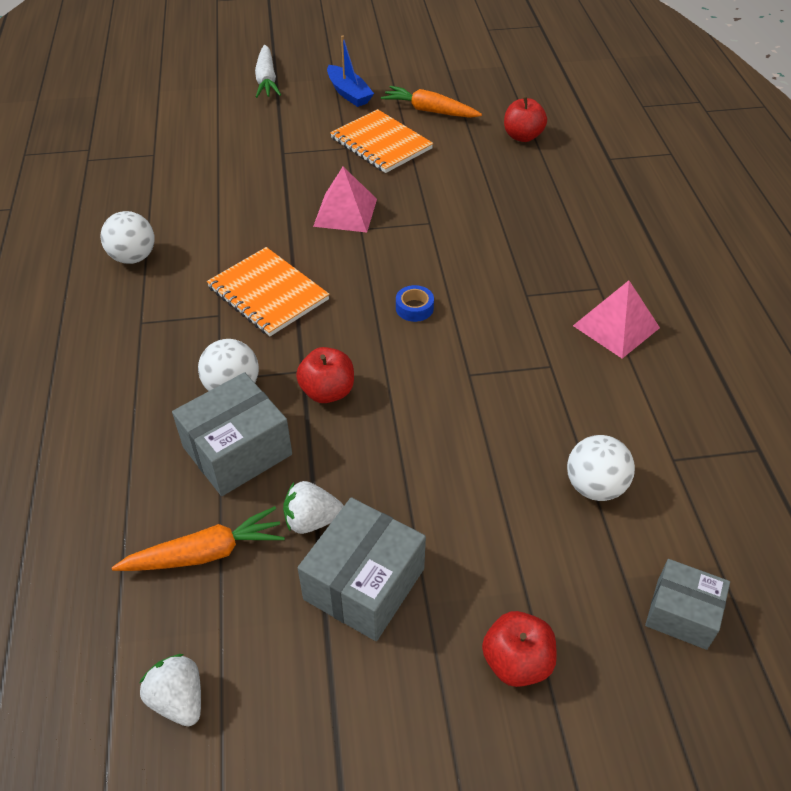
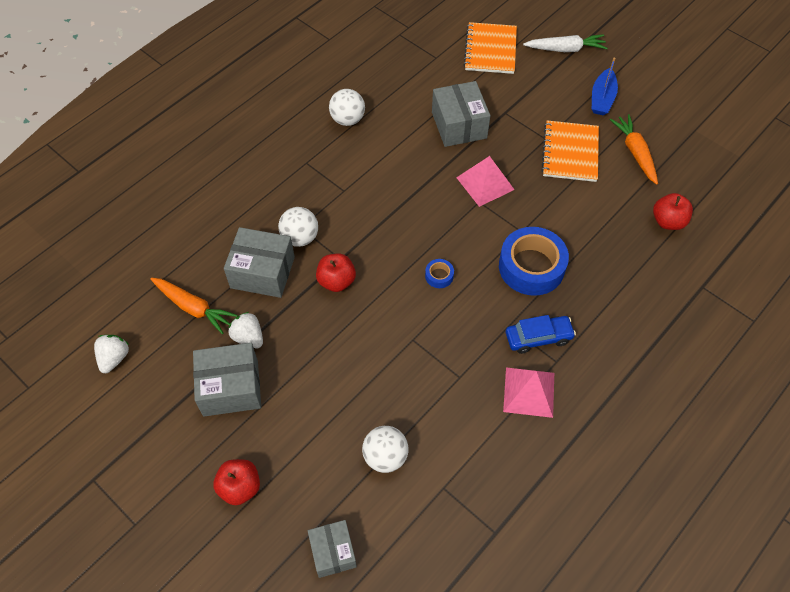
camera: 50 degrees right, 10 degrees up
(255, 188) = (459, 125): none -> grey box
(266, 80) = (565, 49): white carrot -> white carrot turned 135 degrees counterclockwise
(268, 293) = (381, 199): orange notebook -> orange notebook (490, 50)
(477, 240) = (531, 267): none -> blue tape
(561, 283) = (538, 338): none -> blue car

